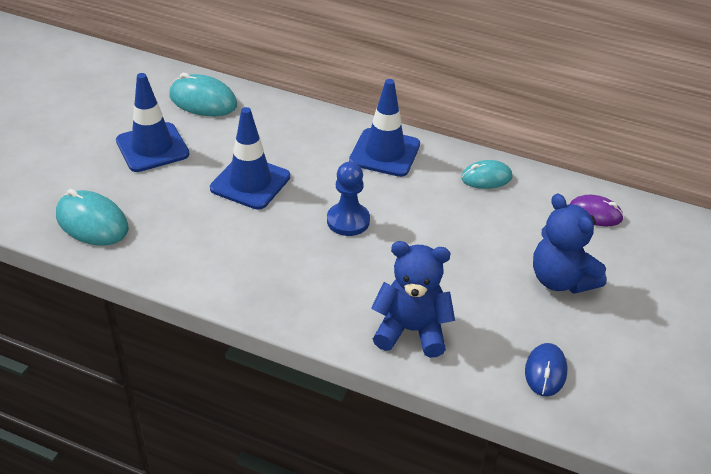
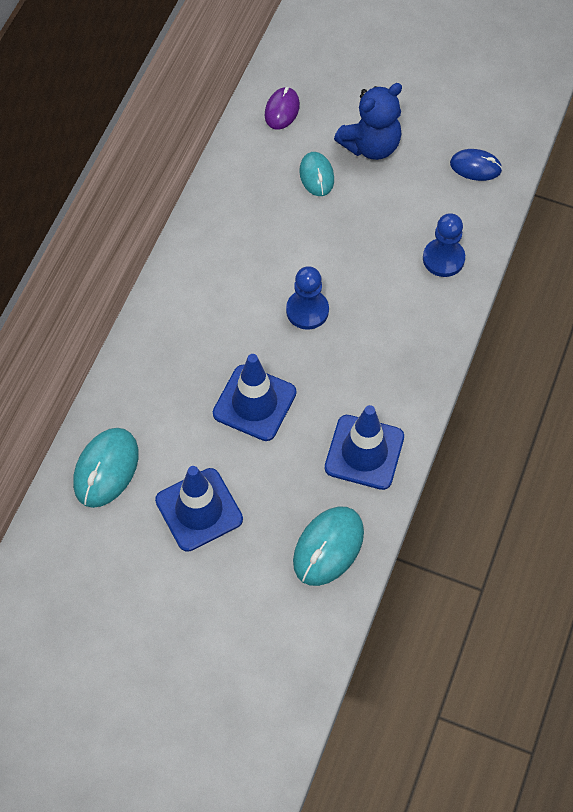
camera: 90 degrees left, 20 degrees up
(384, 153) = (198, 280): blue traffic cone -> blue traffic cone (364, 452)
(411, 330) = (443, 259): blue teddy bear -> blue pawn
(486, 178) = (234, 192): turquoise mouse -> turquoise mouse (316, 175)

